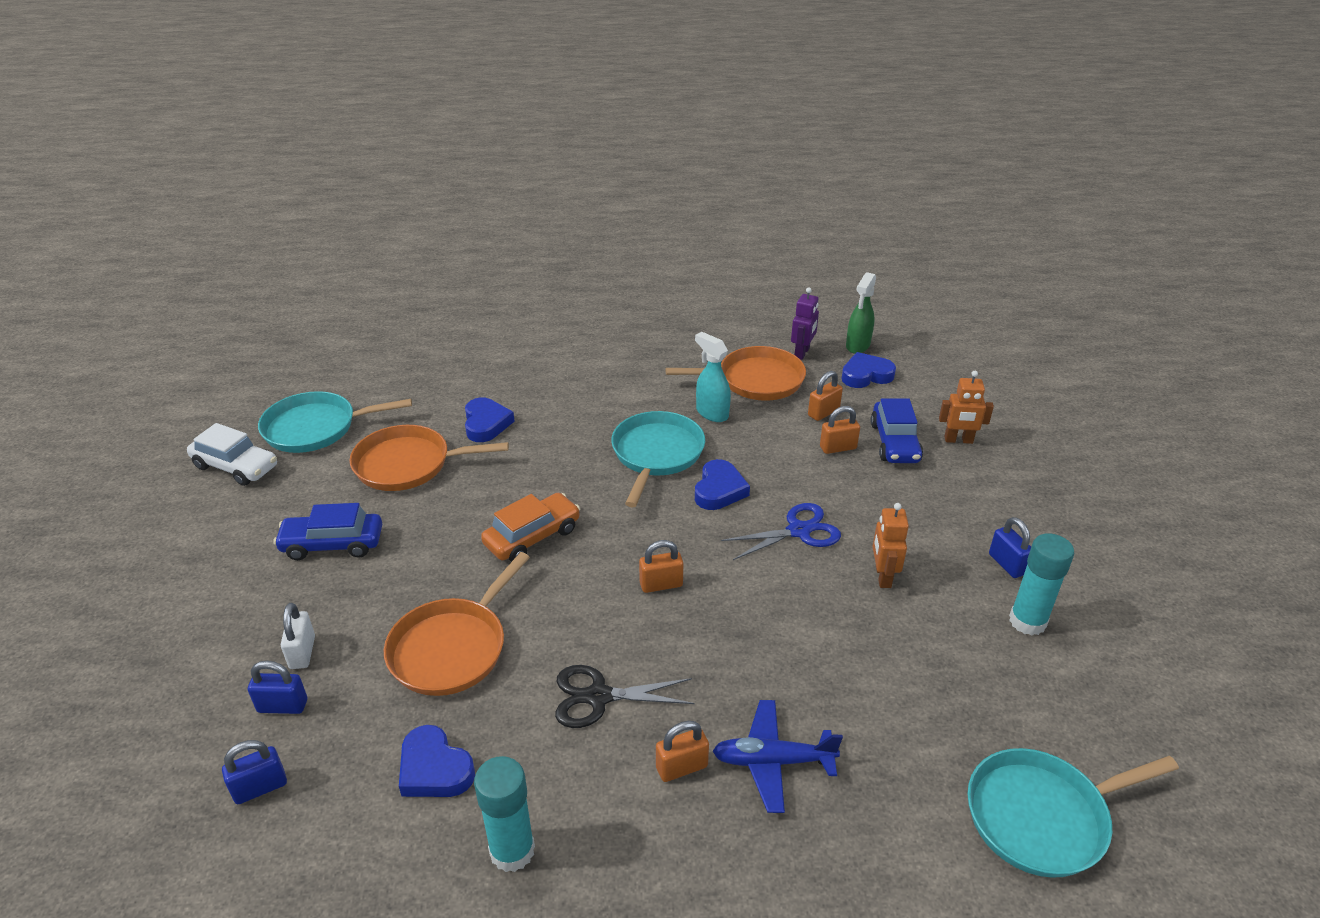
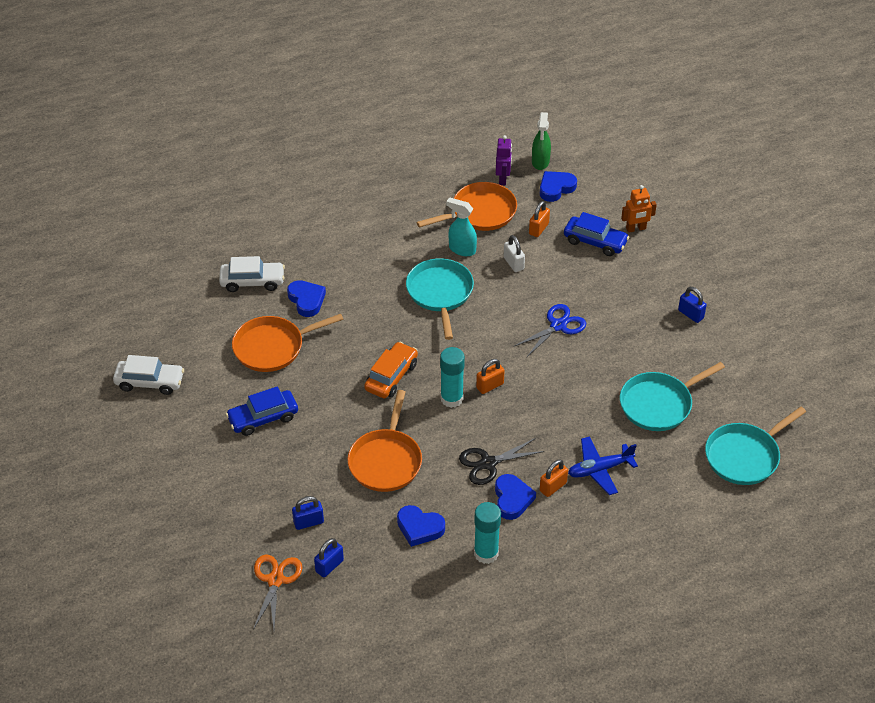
camera: 20 degrees left, 10 degrees up
(167, 784) = (275, 580): none -> orange scissors
(302, 652) = (296, 489): white padlock -> white padlock (513, 263)
(315, 428) = (183, 337): turquoise pan -> turquoise pan (658, 404)
(438, 391) = (252, 281): none -> white car
(719, 490) = (495, 309): blue heart -> blue heart (512, 499)
(838, 448) = (559, 256): orange padlock -> none
(882, 576) = (620, 343): orange robot -> none
(895, 442) = (595, 241): blue car -> blue car turned 45 degrees counterclockwise
(1027, 621) = (711, 349): turquoise glue stick -> turquoise glue stick (451, 398)

